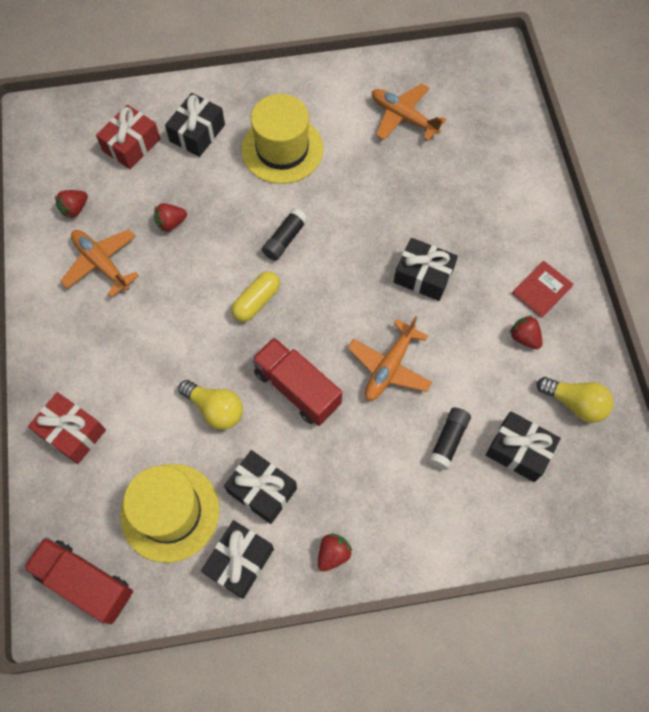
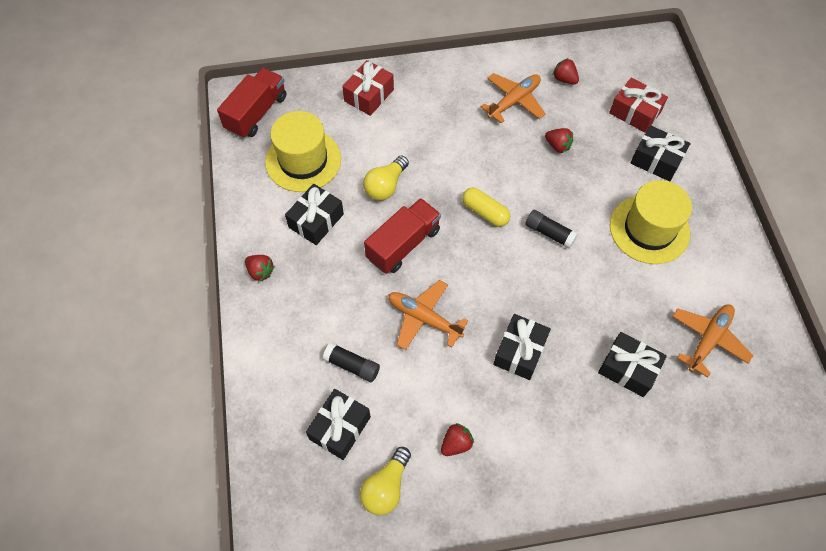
camera: 90 degrees right, 5 degrees down
(171, 223) = (557, 146): red strawberry -> red strawberry turned 150 degrees clockwise
(240, 561) = (261, 207): black gift -> black gift (628, 369)
(541, 290) = (511, 467): red book -> none

